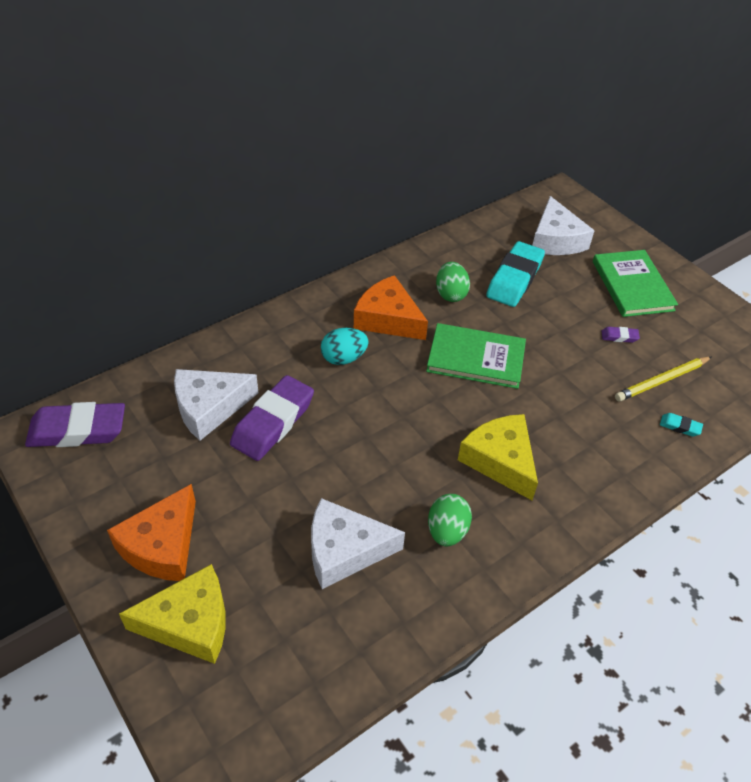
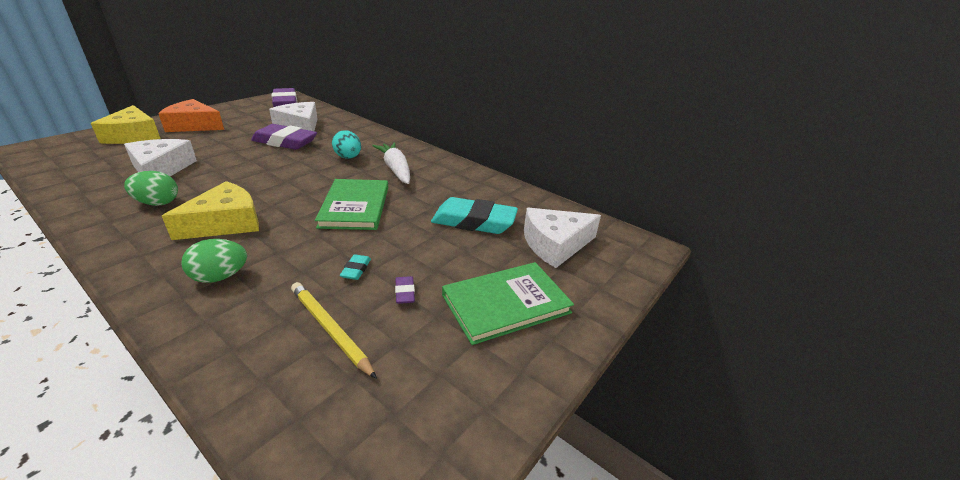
camera: 75 degrees right, 15 degrees down
(388, 319) = (395, 169): orange cheese -> white carrot
(451, 294) = (437, 192): green egg -> green egg (220, 277)
(680, 427) = (245, 345): turquoise eraser -> turquoise eraser (356, 270)

